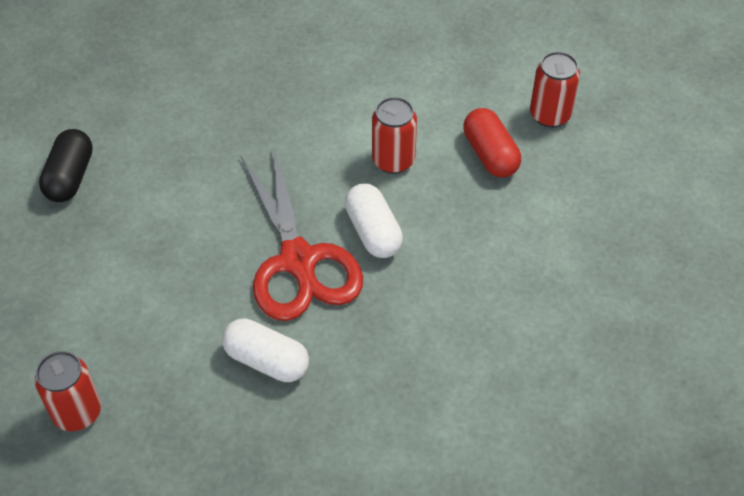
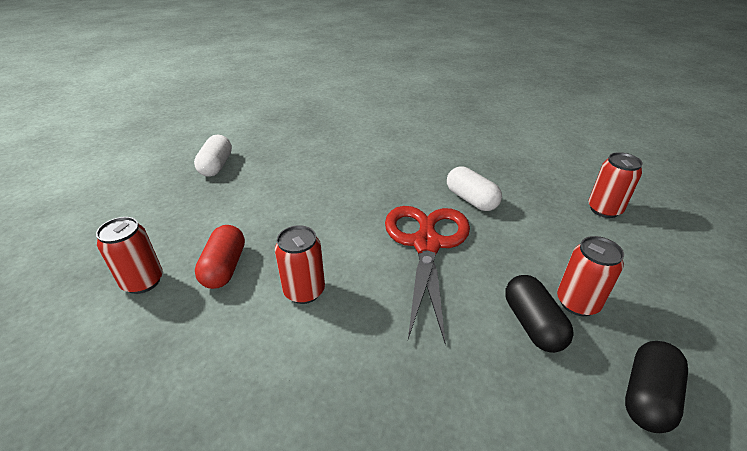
camera: 155 degrees left, 15 degrees down
(122, 244) = (577, 303): none -> red can
(166, 205) = (532, 324): none -> black capsule
(373, 232) = (359, 244): white capsule -> white capsule (216, 166)

